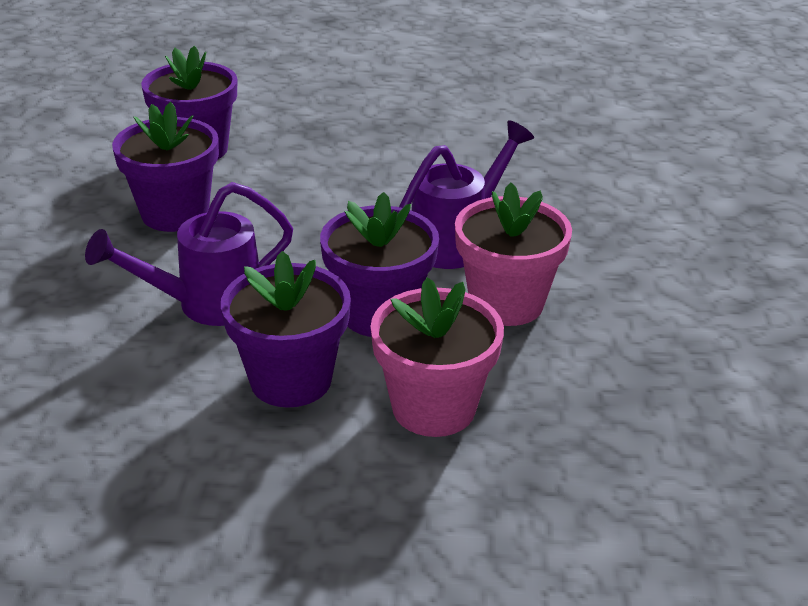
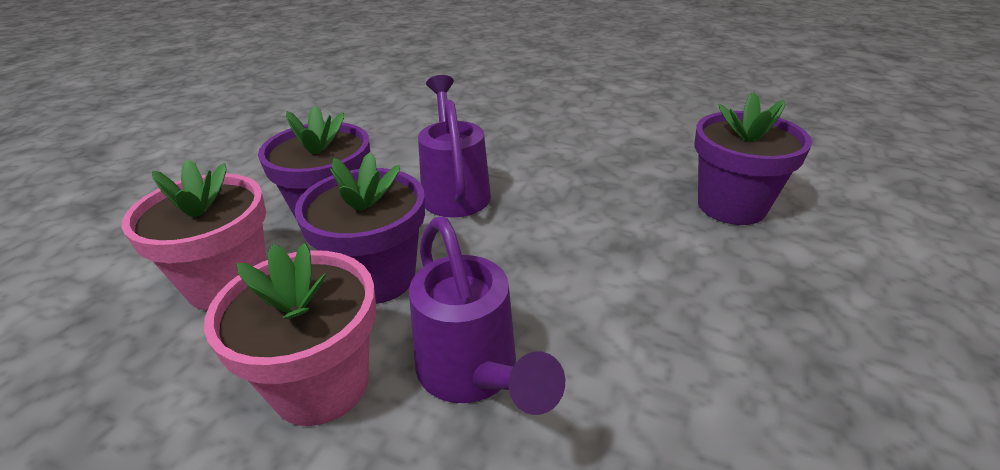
camera: 110 degrees right, 0 degrees up
(175, 213) = (602, 186): purple flower pot -> none

